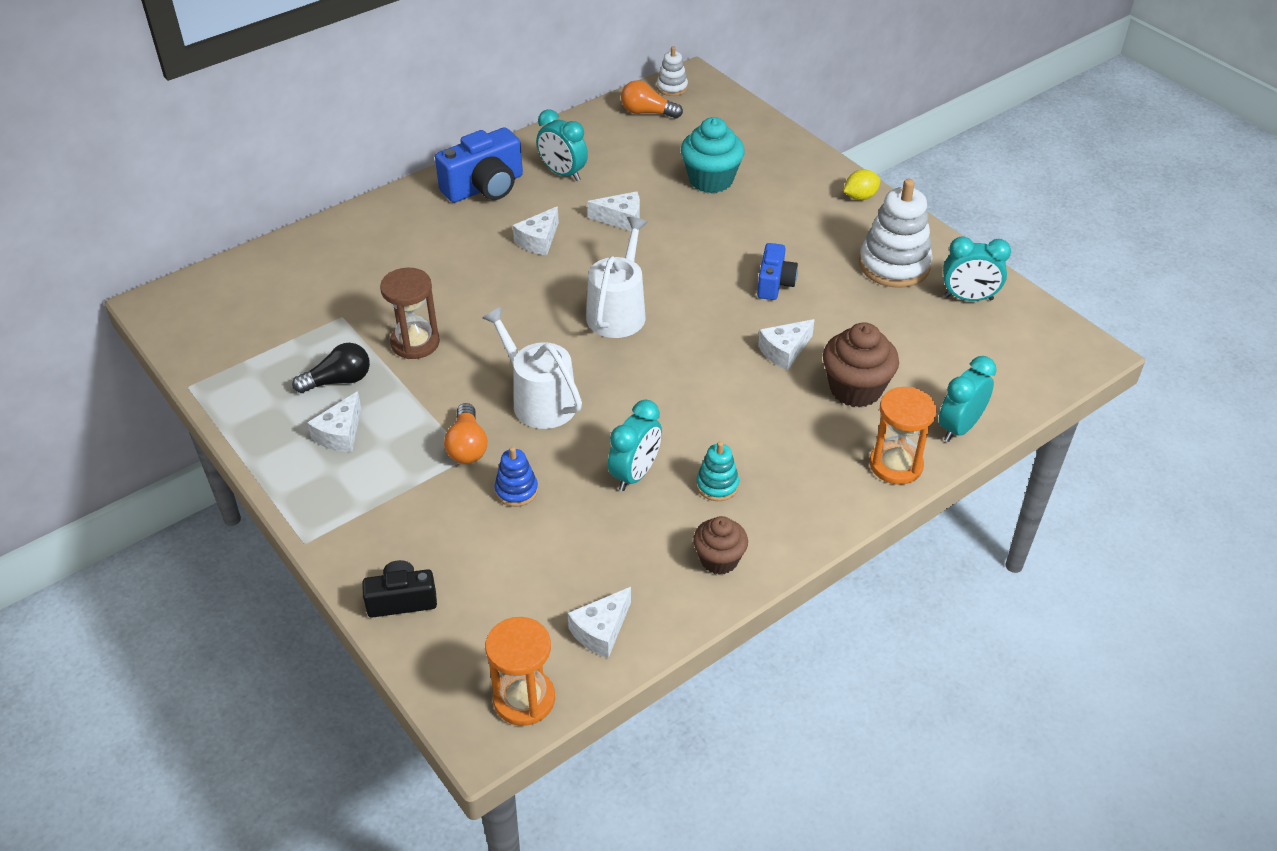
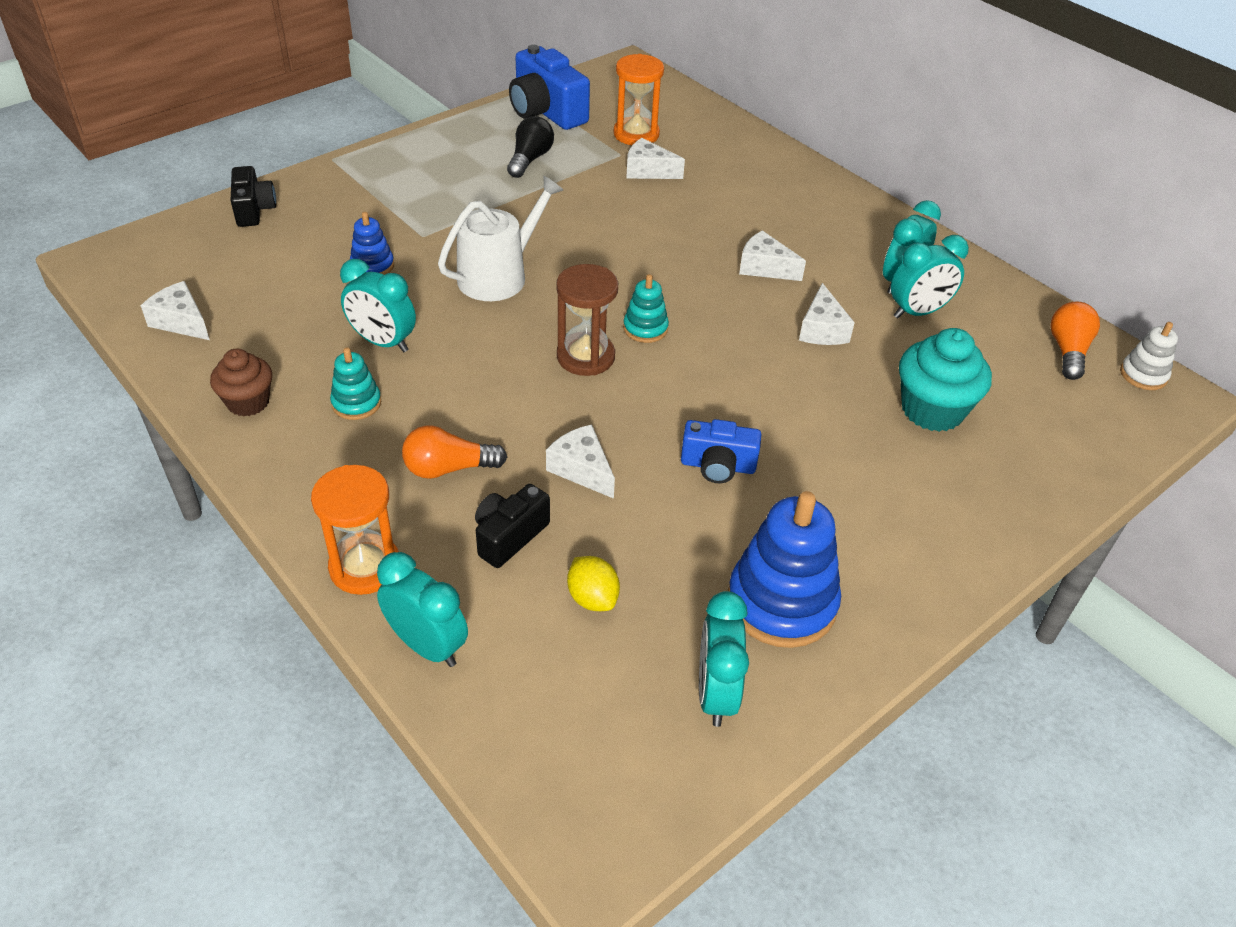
camera: 85 degrees right, 0 degrees up
(338, 381) = (530, 159): black light bulb -> black light bulb turned 135 degrees counterclockwise
(340, 434) = (460, 165): white cheese -> white cheese (648, 171)
(415, 343) = (585, 197): brown hourglass -> brown hourglass (585, 357)
(467, 446) = (436, 234): orange light bulb -> orange light bulb (448, 468)
(485, 187) = (853, 226): blue camera -> blue camera (546, 112)
(524, 699) = (121, 279): orange hourglass -> orange hourglass (636, 134)
(601, 170) = (917, 312): none -> turquoise clock
(618, 312) = (645, 328): white watering can -> turquoise stacking toy
(855, 389) = (509, 536): brown cupcake -> black camera
(860, 197) = (945, 574): yellow lemon -> yellow lemon (592, 598)
(894, 265) = (781, 603): white stacking toy -> blue stacking toy

